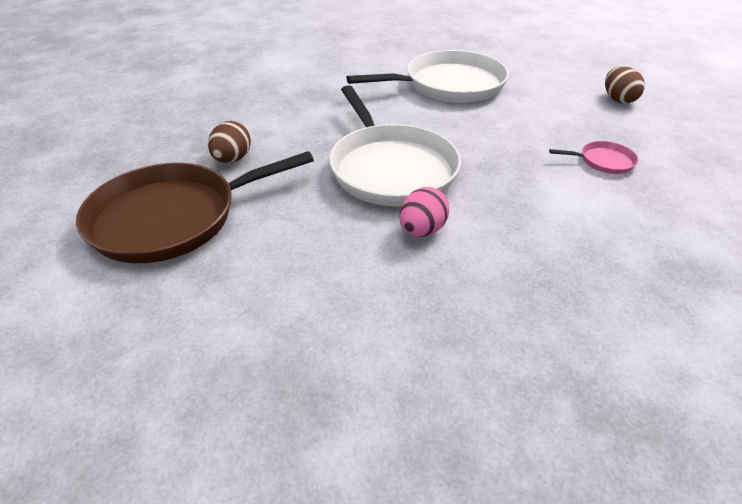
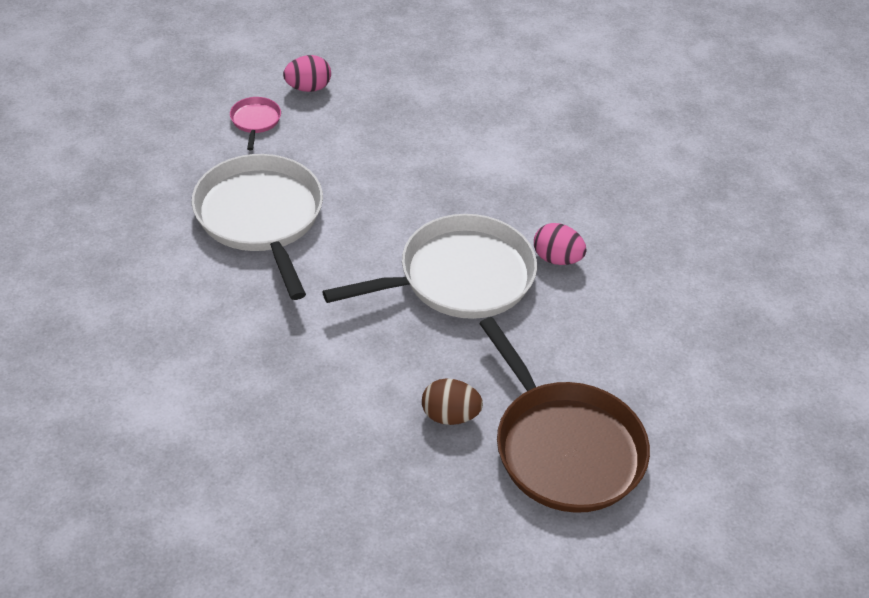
camera: 95 degrees left, 5 degrees up
(603, 161) = (436, 127): pink pan -> pink pan (255, 121)
(618, 100) = (308, 88): brown egg -> pink egg

